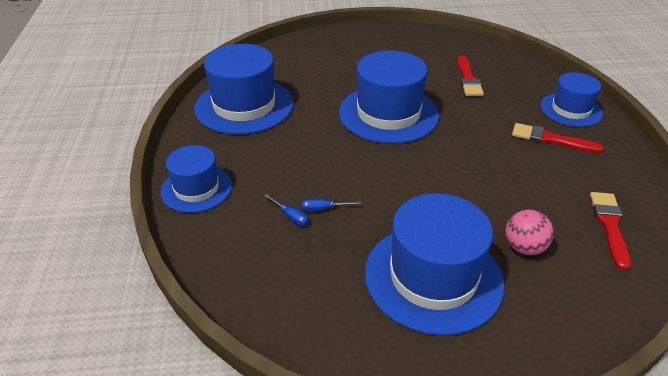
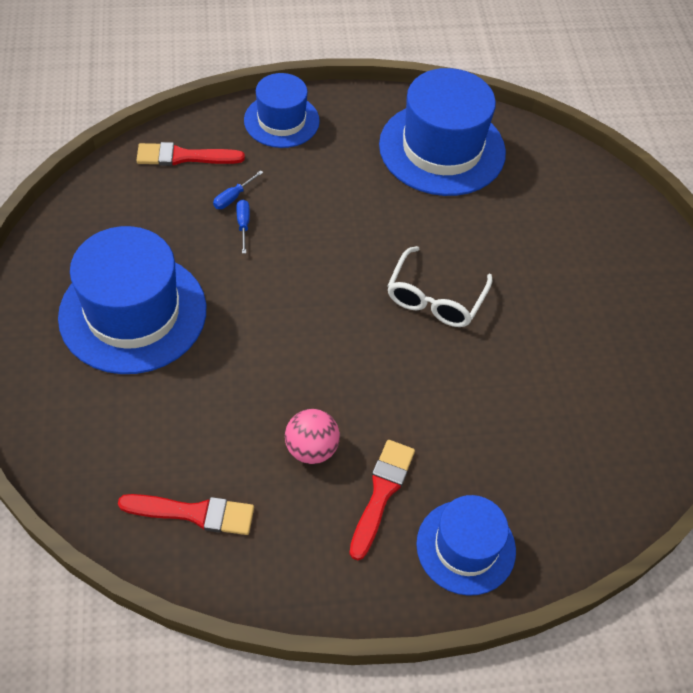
camera: 85 degrees right, 15 degrees up
(388, 114) = (435, 298): blue hat -> white glasses
(468, 79) = (545, 413): red brush -> red brush (184, 157)
(524, 247) = (166, 406): pink ball -> pink ball (311, 449)

